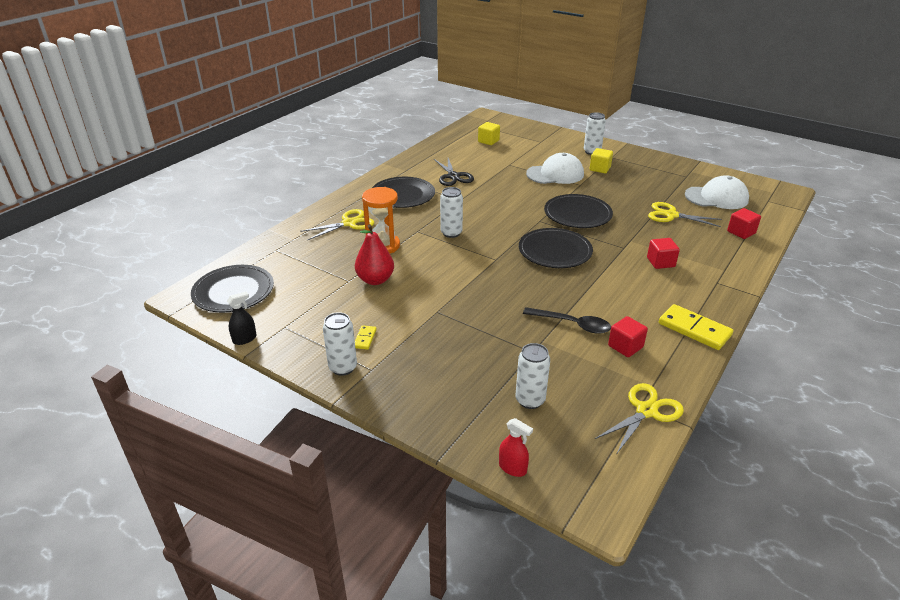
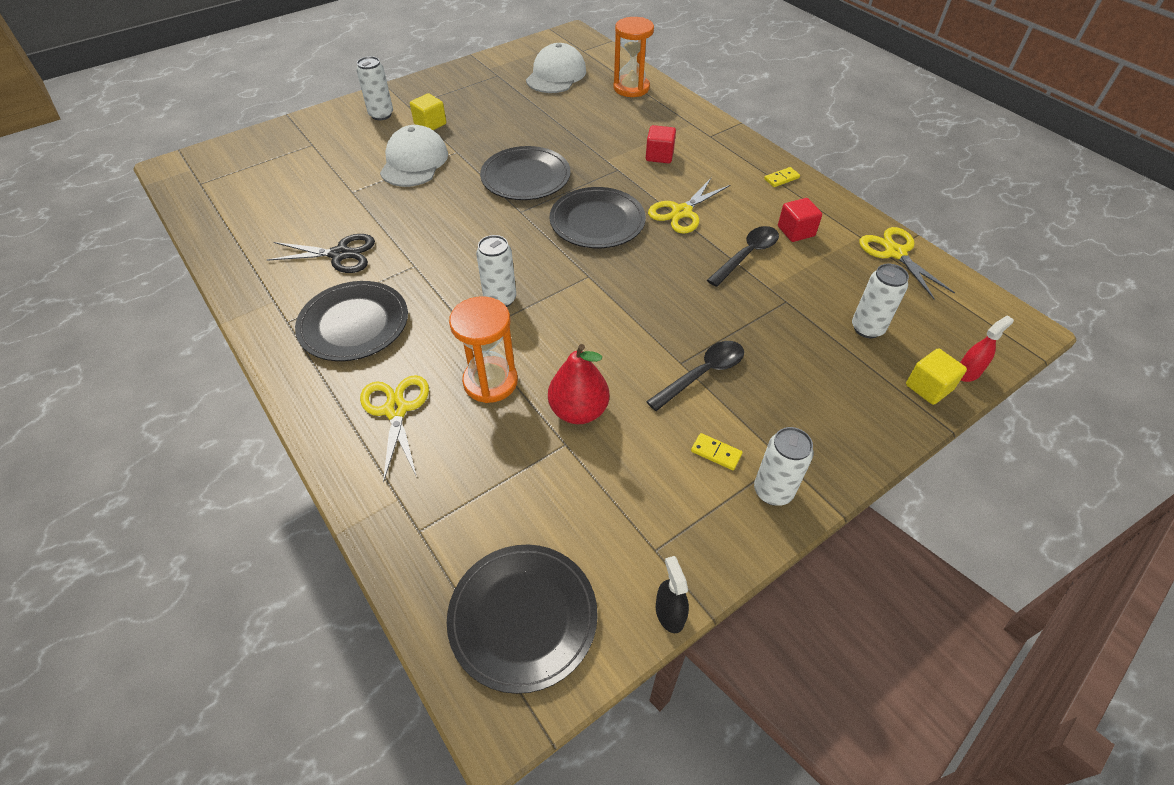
camera: 70 degrees left, 15 degrees up
(431, 322) = (702, 374): none -> black spoon
(488, 141) = (262, 189): yellow cube -> yellow cube (928, 387)
(671, 215) = (572, 115): yellow scissors -> yellow scissors (682, 212)
(694, 329) = (781, 178): yellow domino -> yellow domino, size x0.49
(741, 232) = (631, 88): red cube -> orange hourglass

